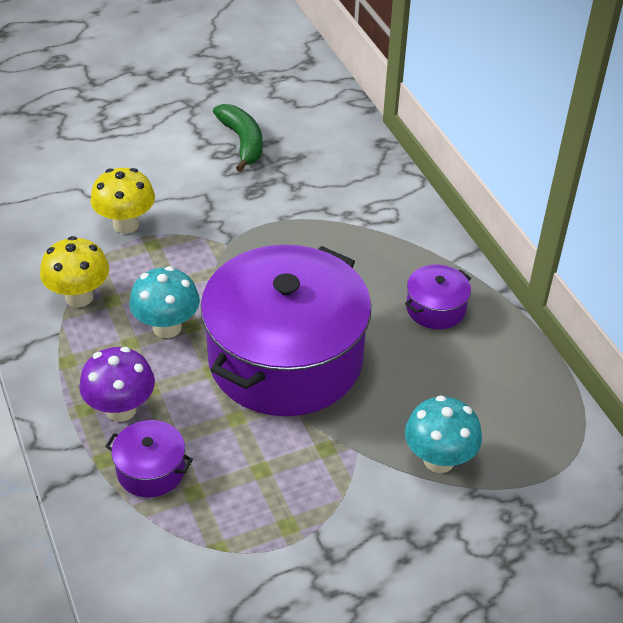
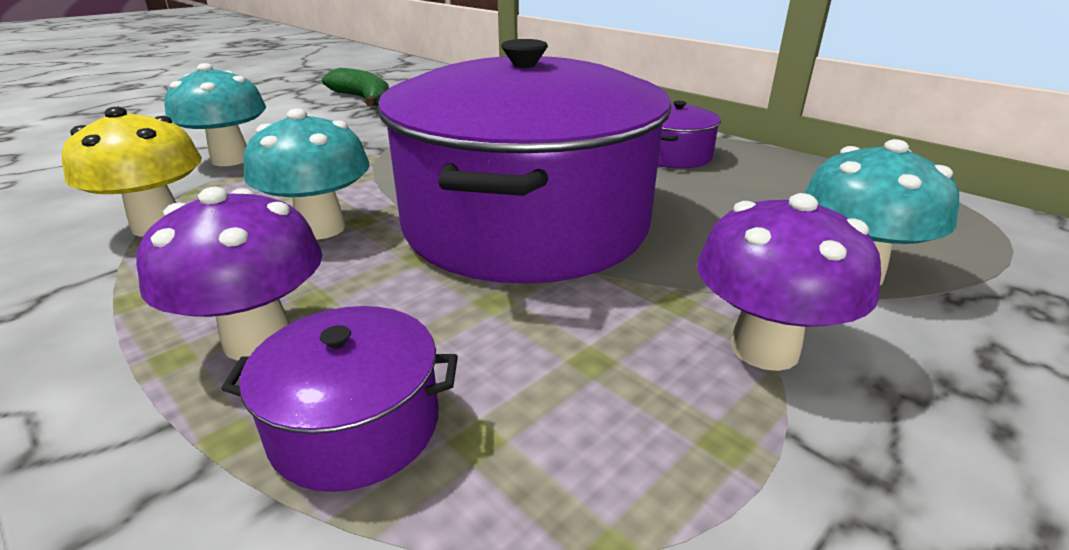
camera: 20 degrees left, 15 degrees down
(126, 224) = (231, 159): yellow mushroom -> turquoise mushroom
(343, 490) = (764, 349): none -> purple mushroom

